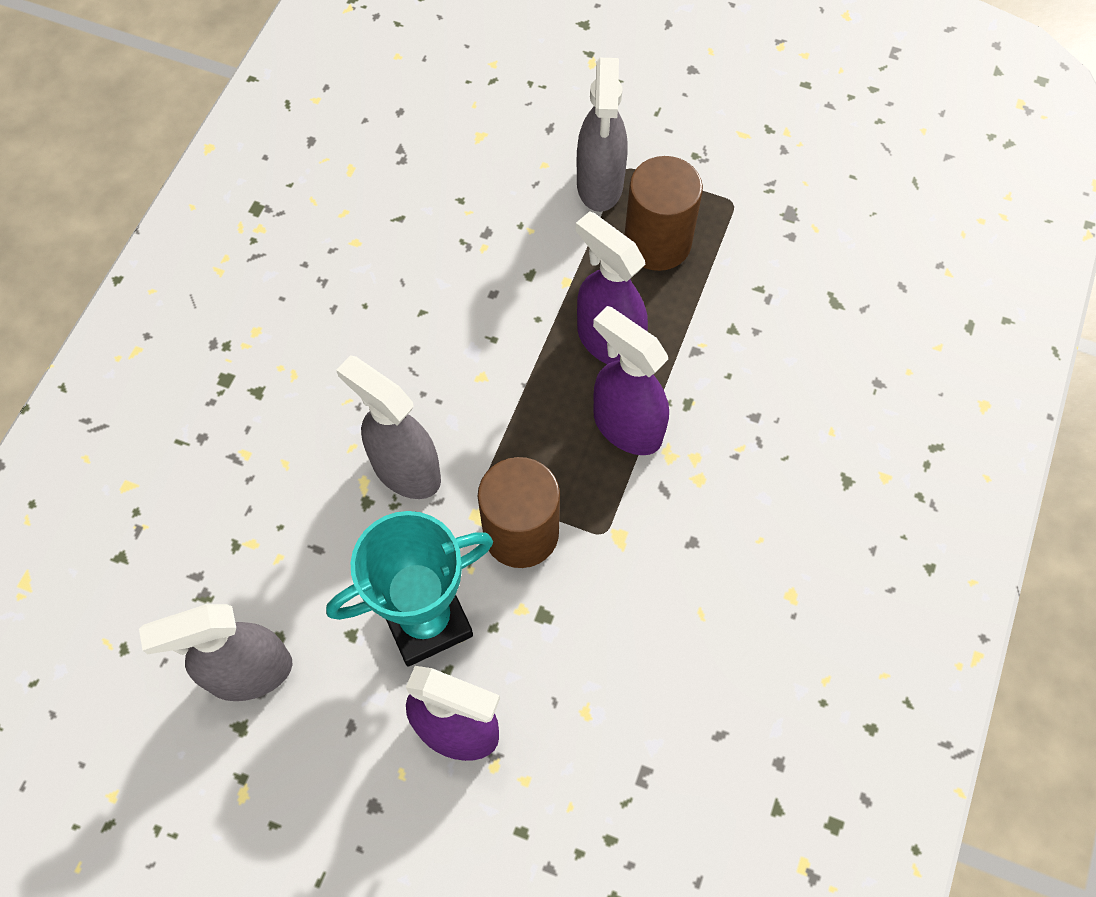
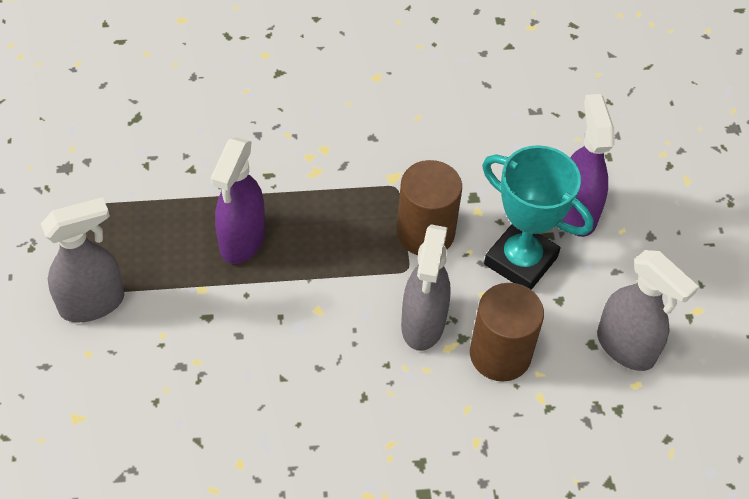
camera: 120 degrees left, 10 degrees down
(626, 426) = (308, 203): purple spray bottle -> none
(657, 243) = (134, 242): brown cylinder -> brown cylinder (500, 354)

